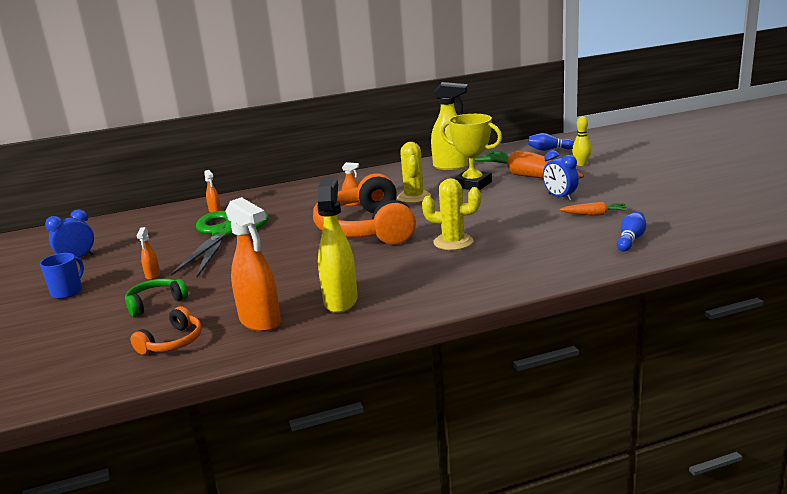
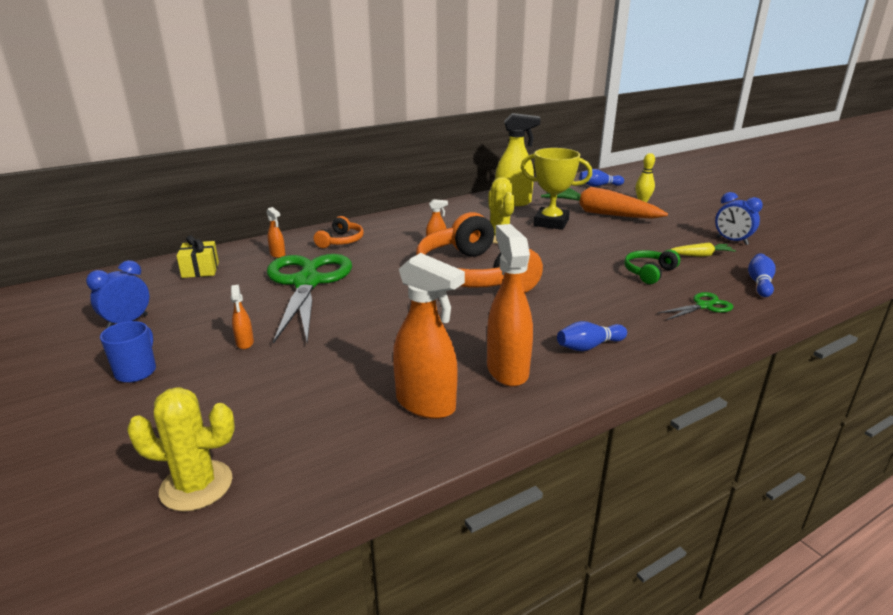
camera: 15 degrees left, 5 degrees up
(148, 222) = (200, 270): none -> yellow gift
(155, 303) = (270, 383): green headphones -> green headphones (649, 272)
(173, 342) = (327, 442): orange headphones -> orange headphones (341, 241)
(341, 301) = (507, 370): yellow spray bottle -> orange spray bottle
(423, 286) = (589, 346): none -> blue bowling pin
(453, 242) = (581, 290): yellow cactus -> yellow cactus (196, 485)
(556, 258) = (704, 306): none -> green scissors
(560, 197) = (651, 236): blue clock -> blue clock (732, 241)
(594, 214) = (700, 255): orange carrot -> yellow carrot

